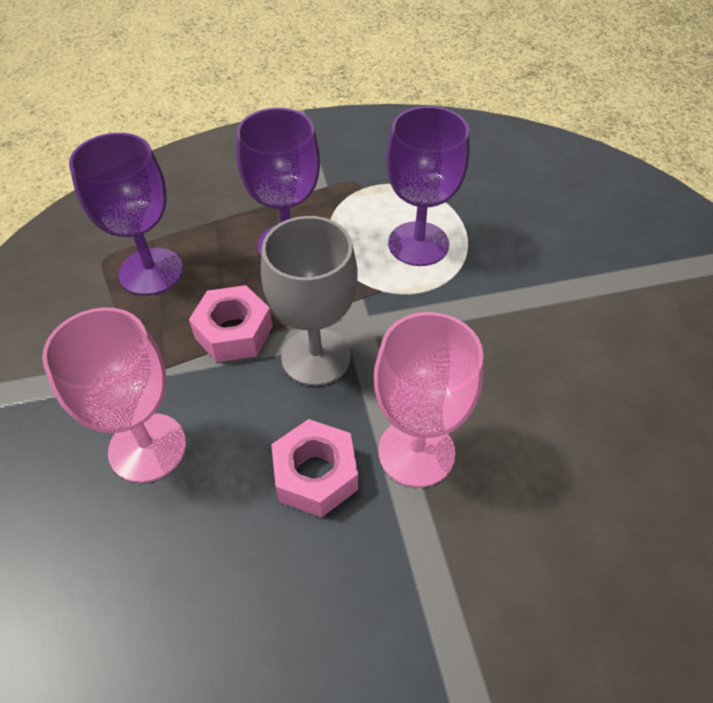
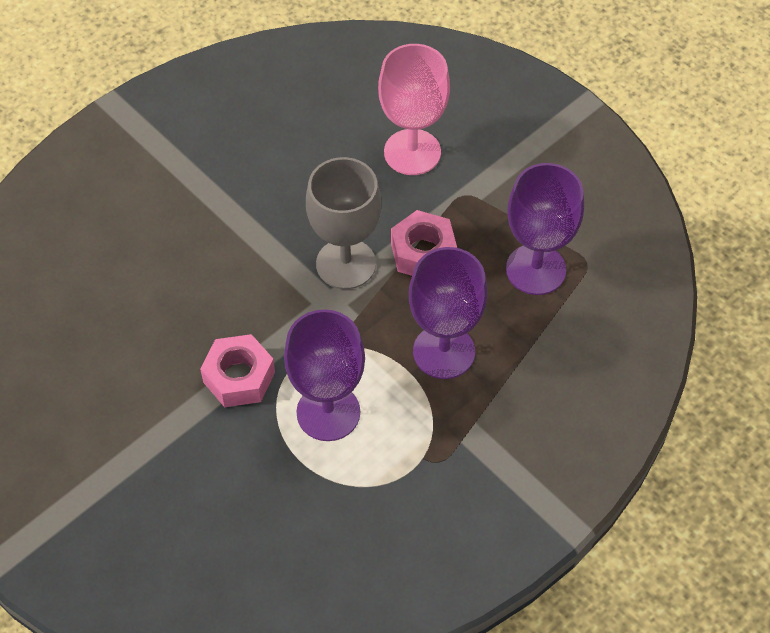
camera: 150 degrees right, 5 degrees up
(315, 475) = (290, 187): pink nut -> pink nut (239, 377)
(416, 452) = (231, 232): pink goblet -> none

